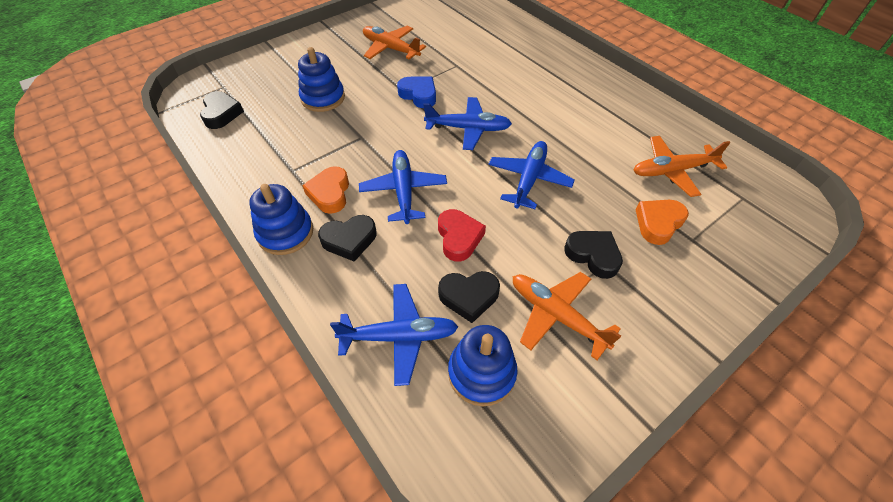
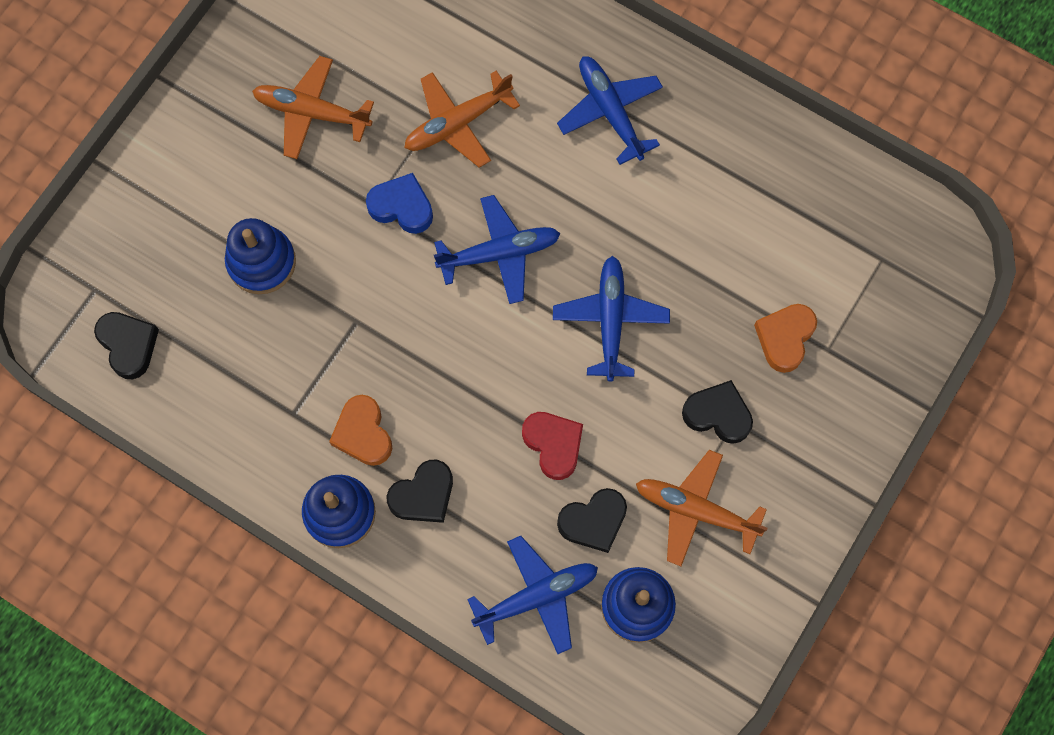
camera: 20 degrees left, 20 degrees up
(403, 191) = (457, 397): blue plane -> blue plane (610, 112)
(672, 171) = (790, 240): orange plane -> orange plane (458, 123)

